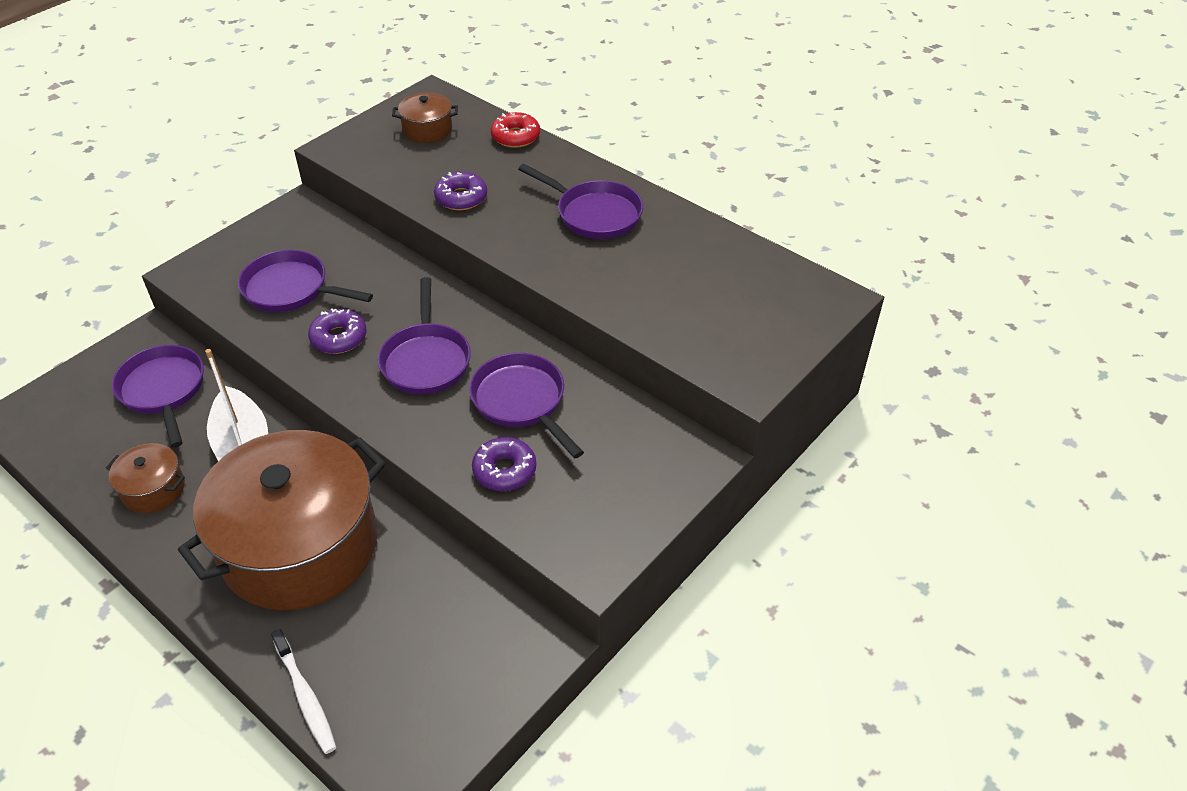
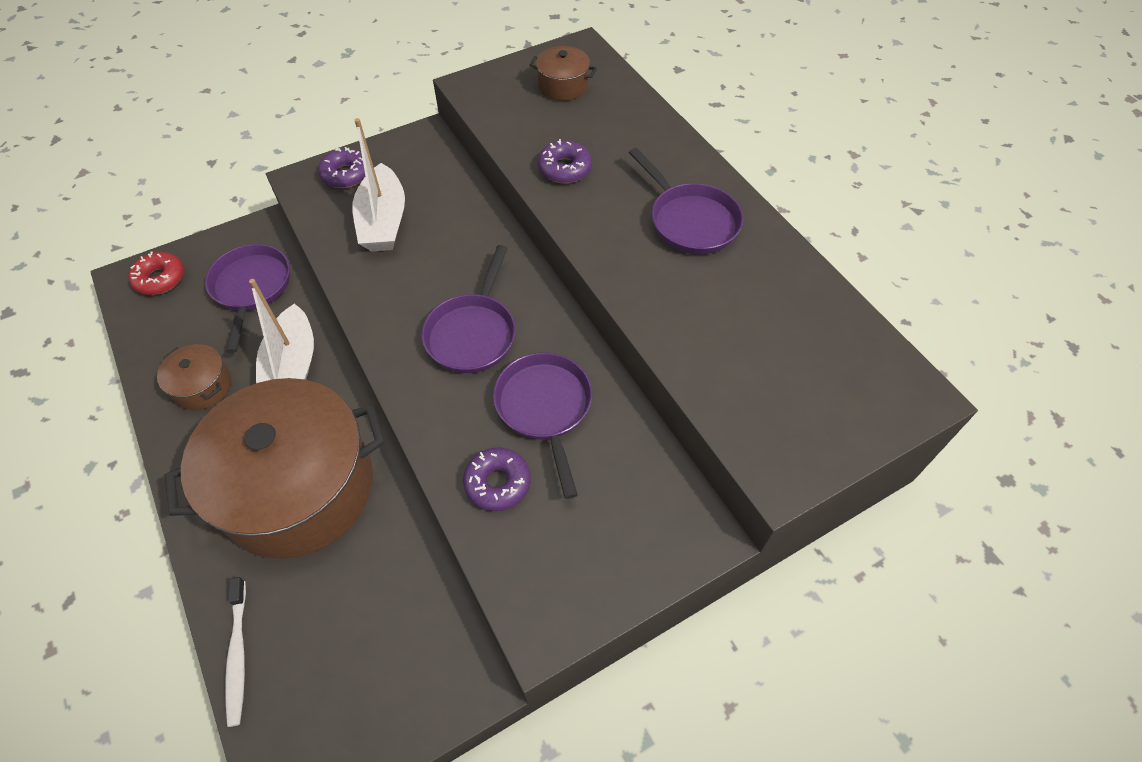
camera: 20 degrees right, 10 degrees up
(291, 289) = (383, 221): purple pan -> white boat
(339, 338) = (404, 285): purple donut -> purple donut (346, 174)
(515, 137) = (645, 113): red donut -> red donut (160, 279)

